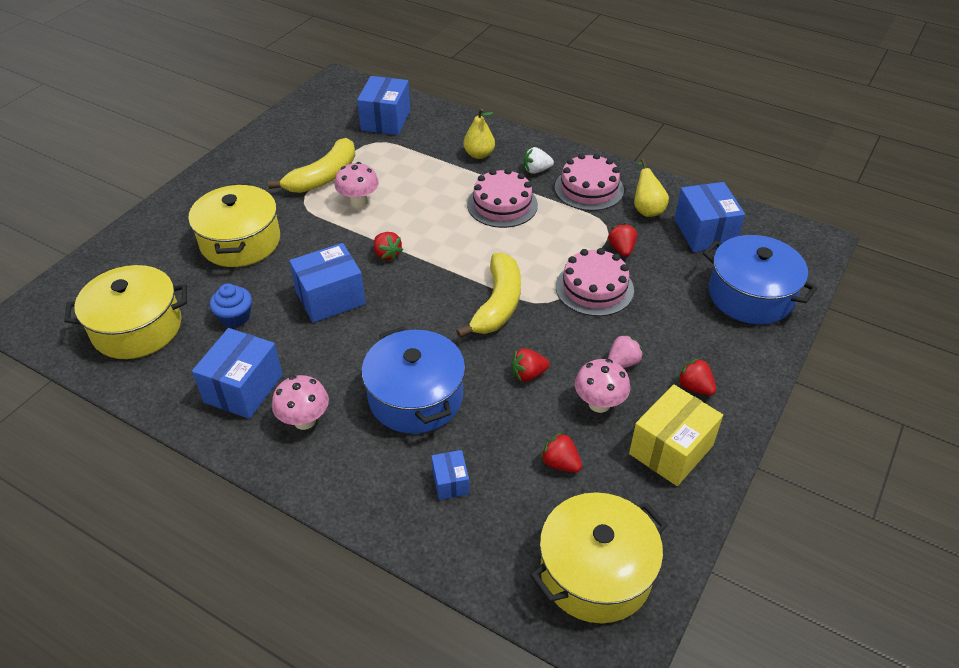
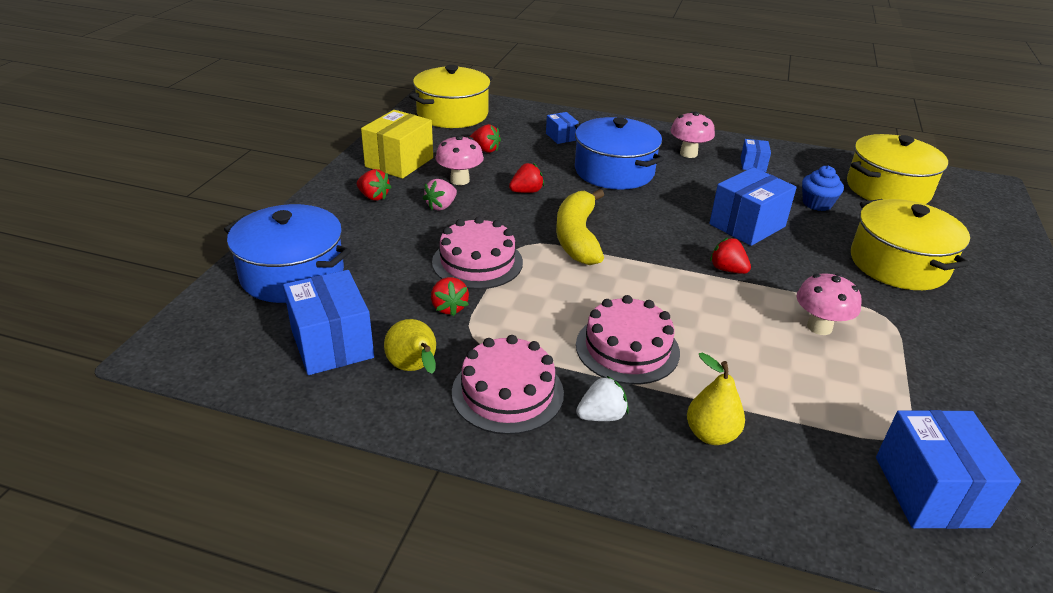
camera: 165 degrees right, 10 degrees down
(243, 388) = (753, 164): blue box -> blue box, size x0.52
(323, 177) = (903, 357): yellow banana -> none

